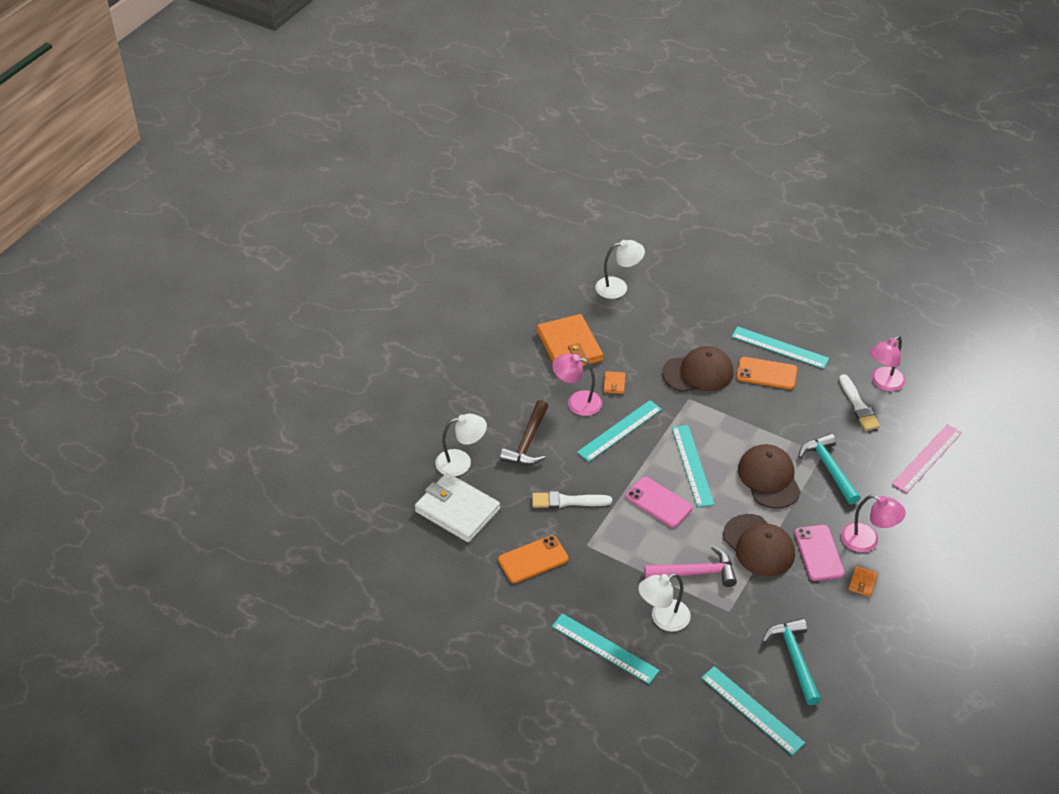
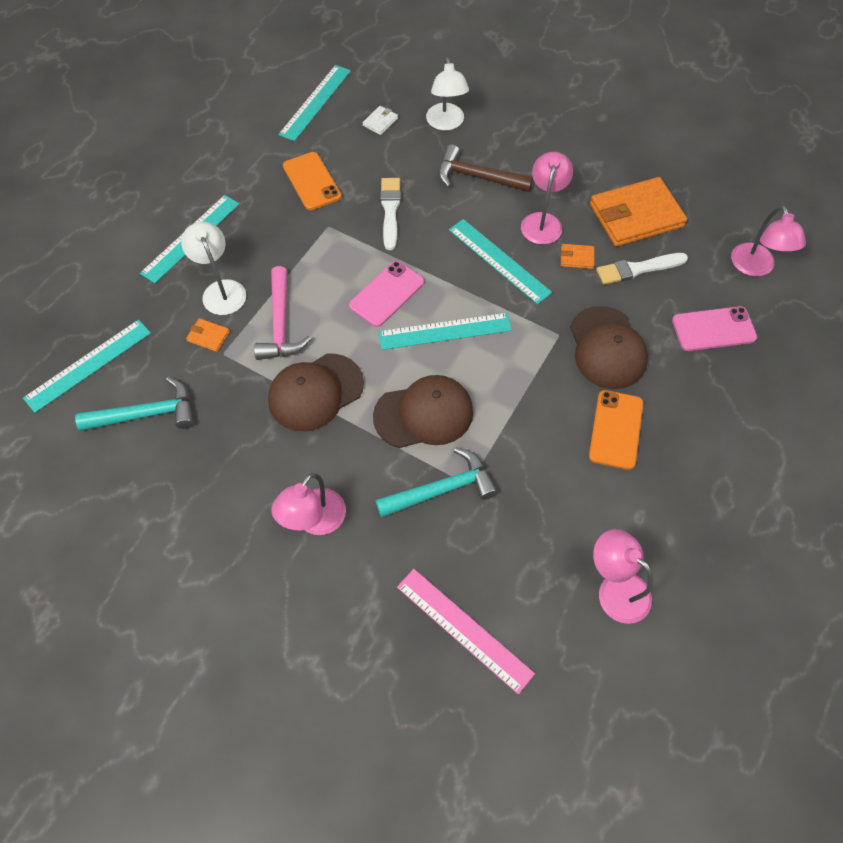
camera: 90 degrees right, 15 degrees up
(457, 510) = (380, 122): white wallet -> white wallet, size x0.41
(618, 287) = (755, 267): white lamp -> pink lamp
(779, 347) = (670, 451): turquoise ruler -> turquoise ruler (315, 102)
(819, 553) = (299, 459): pink phone -> pink phone (713, 329)
(858, 406) = (564, 545): white brush -> white brush (637, 269)
(862, 582) = (247, 505): orange wallet -> orange wallet (208, 336)

